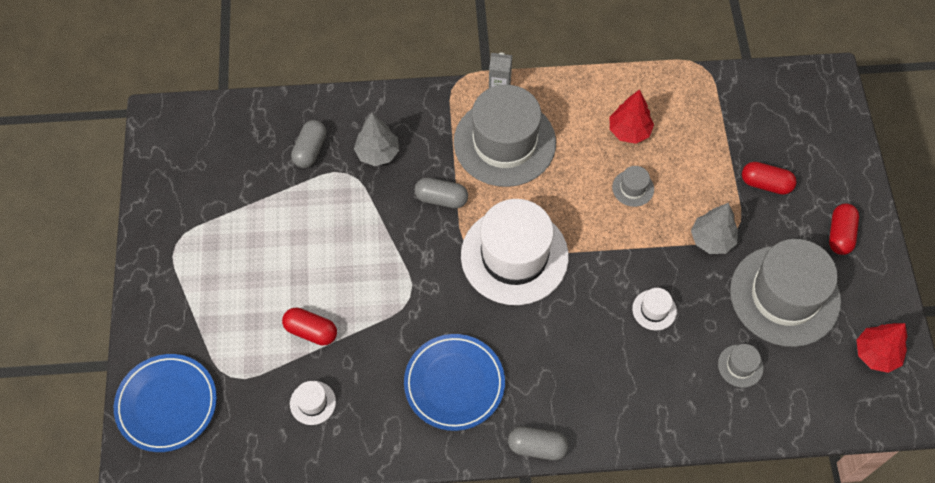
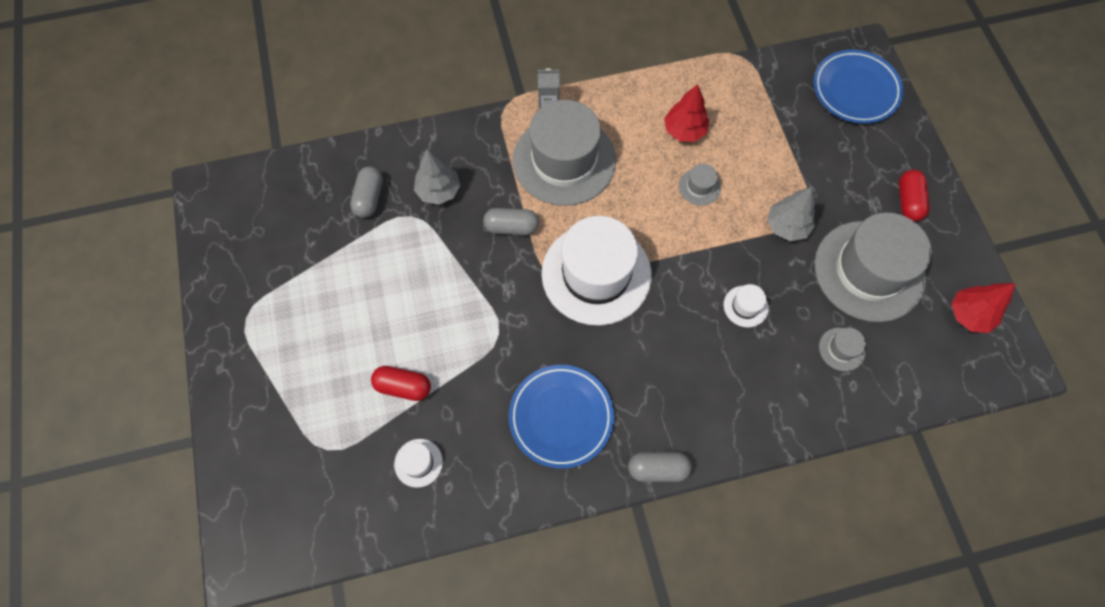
camera: 10 degrees left, 5 degrees up
(167, 404) = (264, 491): blue plate -> blue plate (855, 90)
(765, 184) = (826, 162): red capsule -> none

